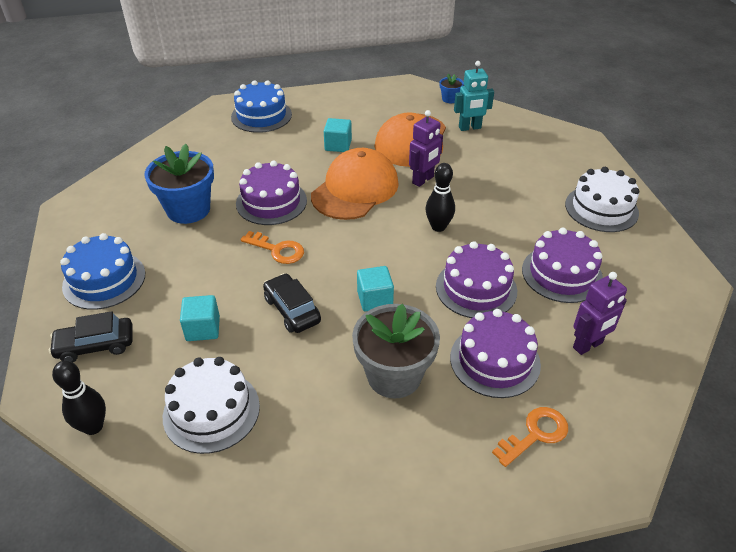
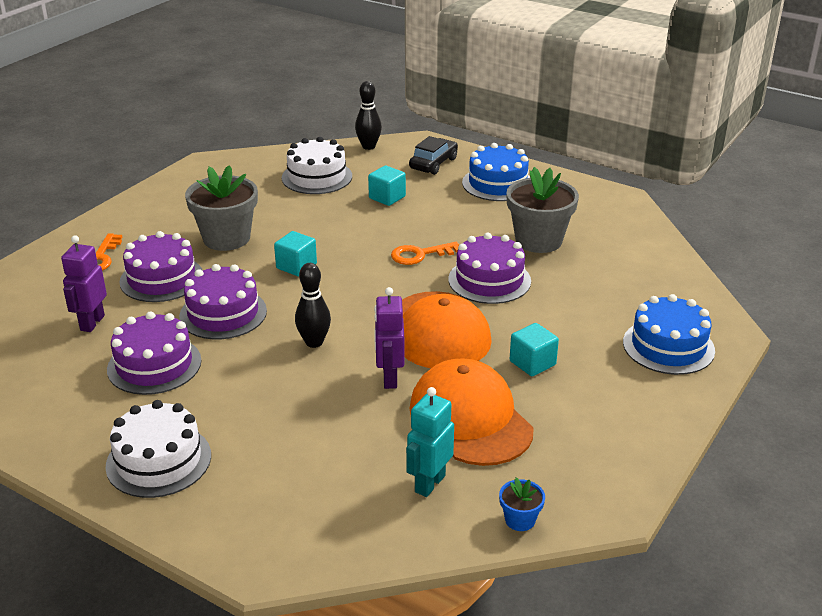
camera: 135 degrees right, 10 degrees down
(188, 209) = (538, 240): blue flower pot -> grey flower pot
(292, 310) = (346, 232): black car -> none

